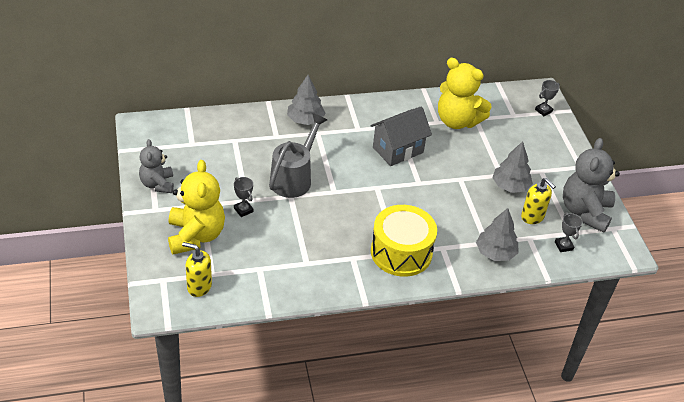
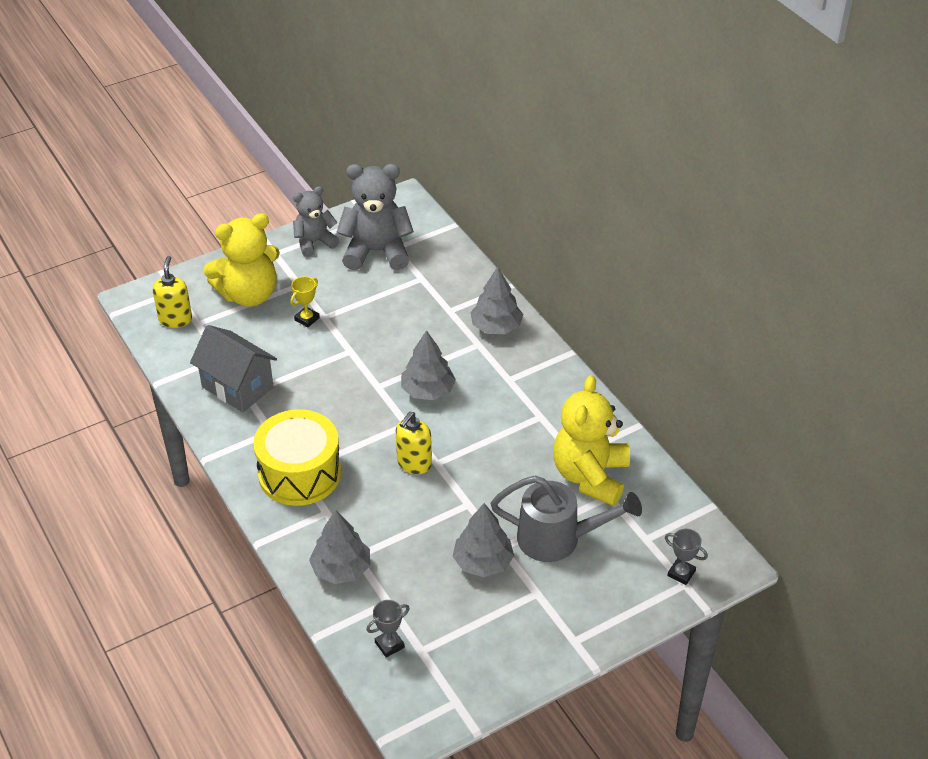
camera: 75 degrees right, 0 degrees up
(243, 210) = (307, 319): grey trophy -> yellow trophy
(294, 178) = (382, 345): grey watering can -> grey watering can (558, 539)
(350, 168) = (427, 390): none -> grey tree
(398, 150) = (490, 427): grey house -> grey house (237, 387)
(532, 217) = (432, 599): yellow soap dispenser -> yellow soap dispenser (414, 463)
(585, 212) = (474, 661): grey teddy bear -> grey teddy bear (376, 251)

